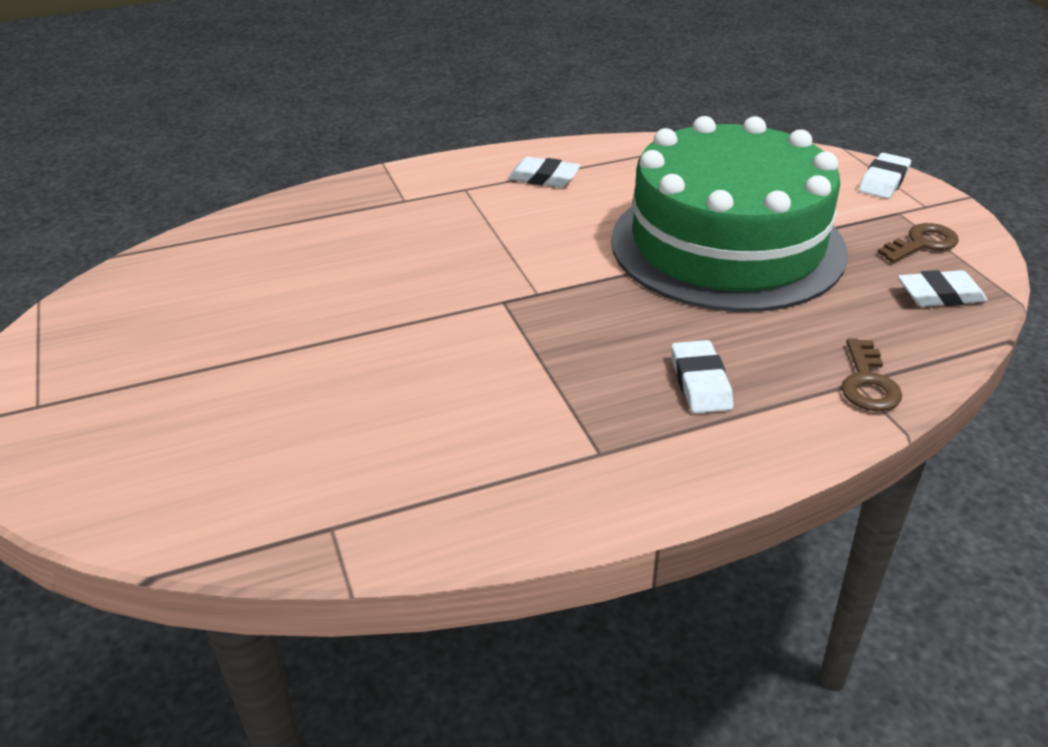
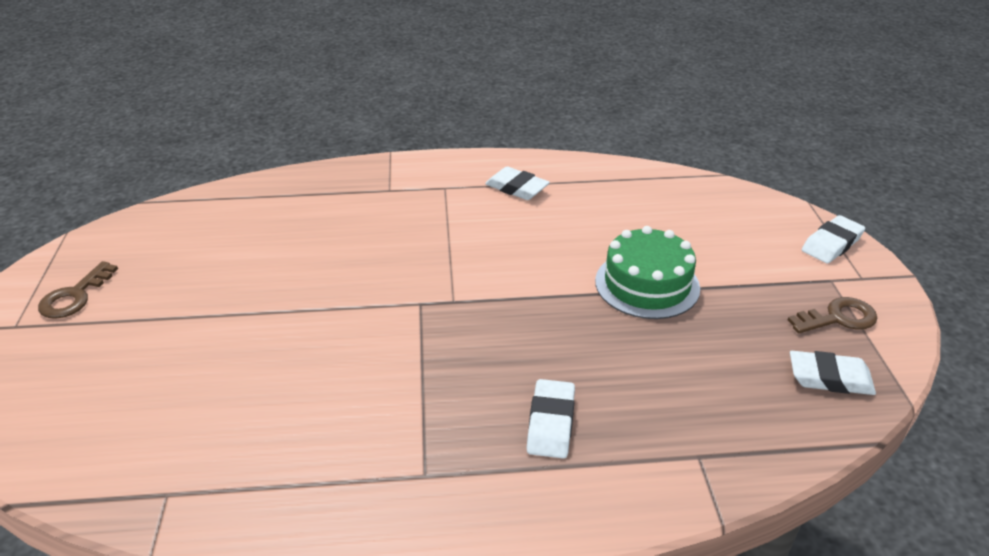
camera: 15 degrees right, 0 degrees up
(727, 245) = (647, 284): green cake -> green cake, size x0.48
(868, 383) = (710, 459): brown key -> brown key (75, 296)

